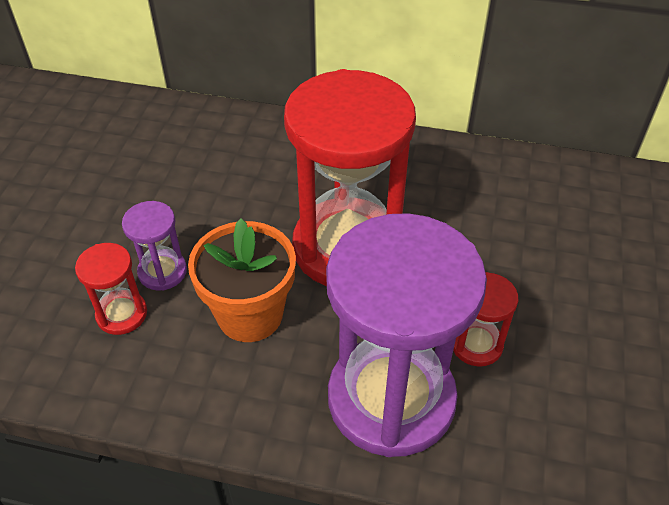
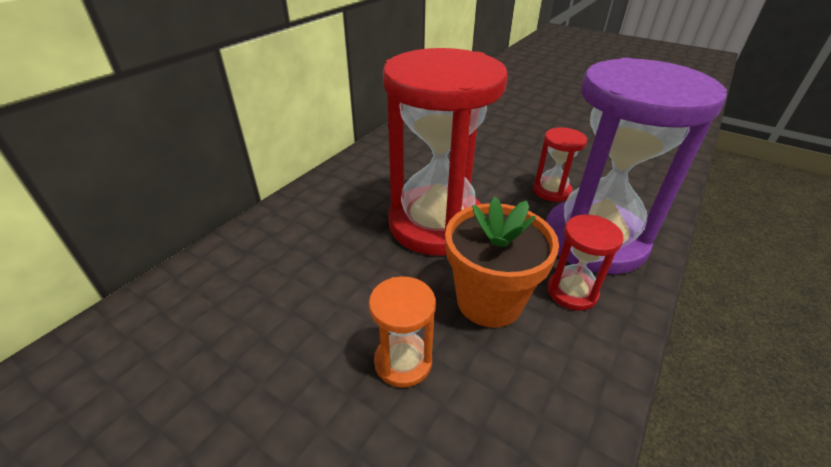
camera: 70 degrees left, 10 degrees down
(122, 314) = (451, 417): red hourglass -> red hourglass (572, 292)
(162, 272) = (403, 362): purple hourglass -> orange hourglass

